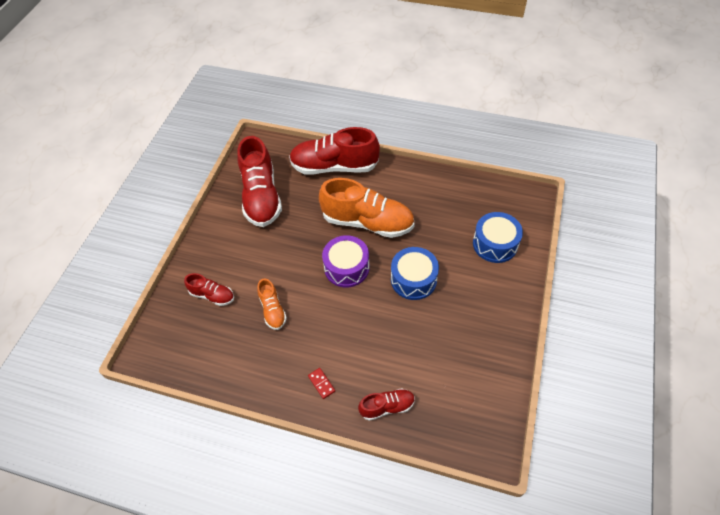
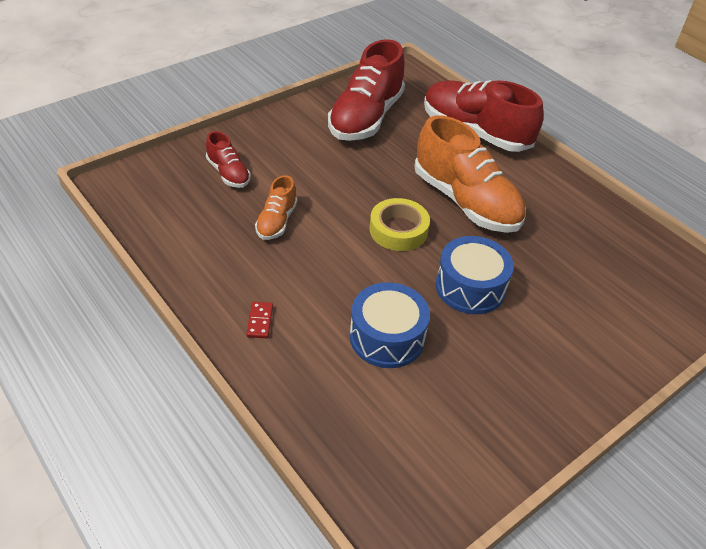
camera: 30 degrees right, 10 degrees down
(346, 267) = (398, 230): purple drum -> yellow tape
(387, 407) = (312, 394): red shoe -> none
(495, 244) = (617, 312): blue drum -> blue drum (387, 337)

